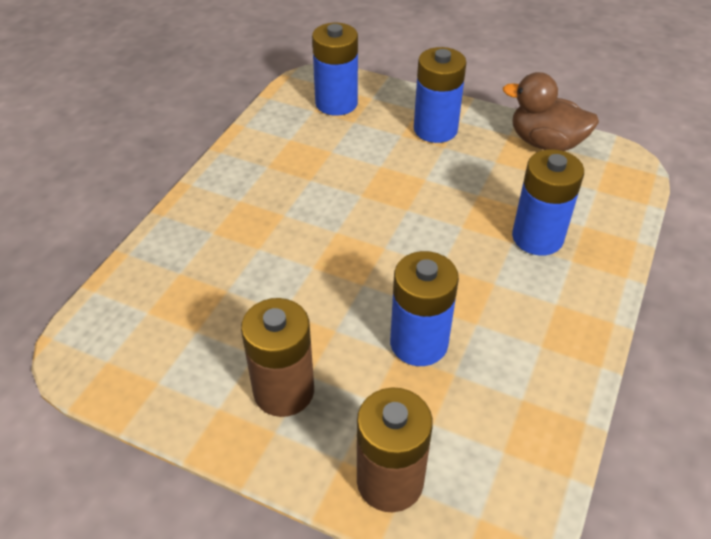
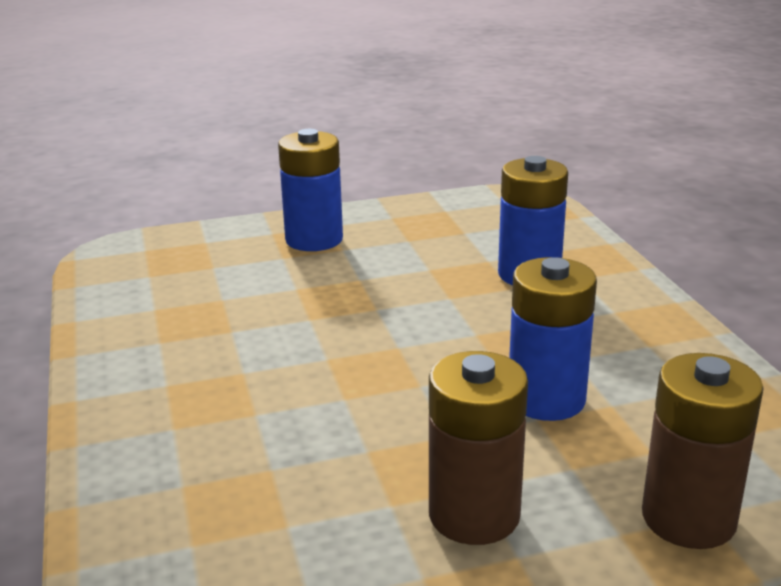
camera: 40 degrees left, 20 degrees down
(336, 103) = (170, 259): blue battery -> none
(545, 143) = (434, 210): brown duck -> none

